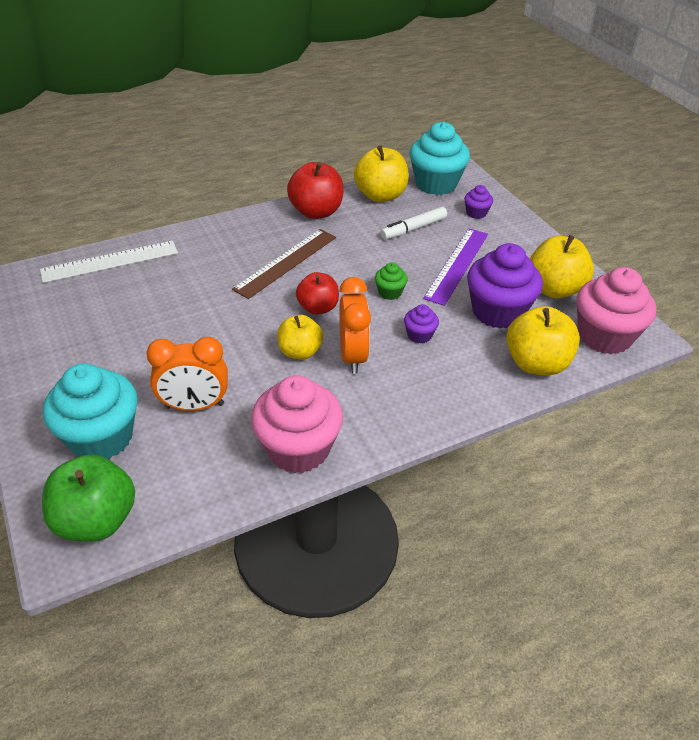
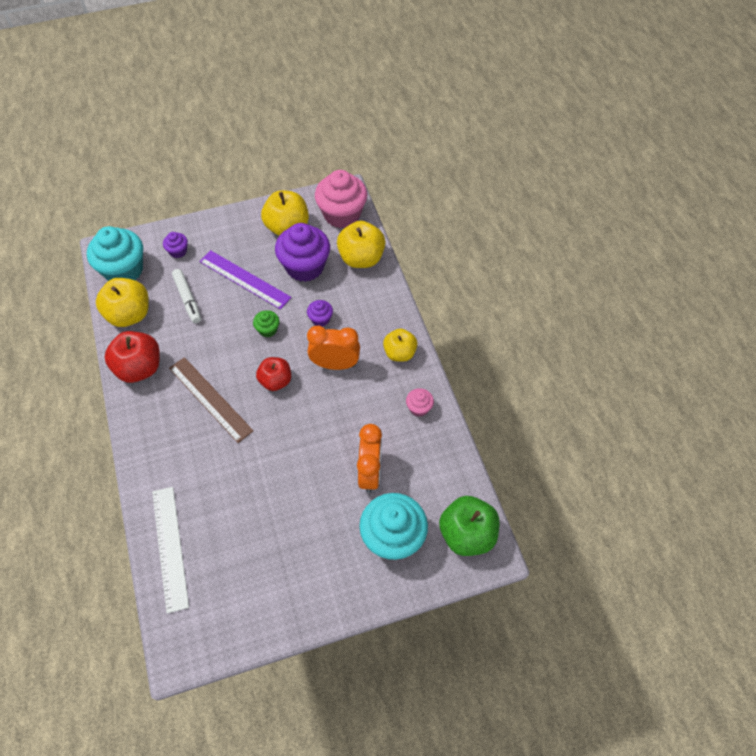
camera: 80 degrees left, 15 degrees up
(298, 449) = (419, 408): pink cupcake -> pink cupcake, size x0.46
(300, 352) = (324, 398): yellow apple -> yellow apple (399, 353)

